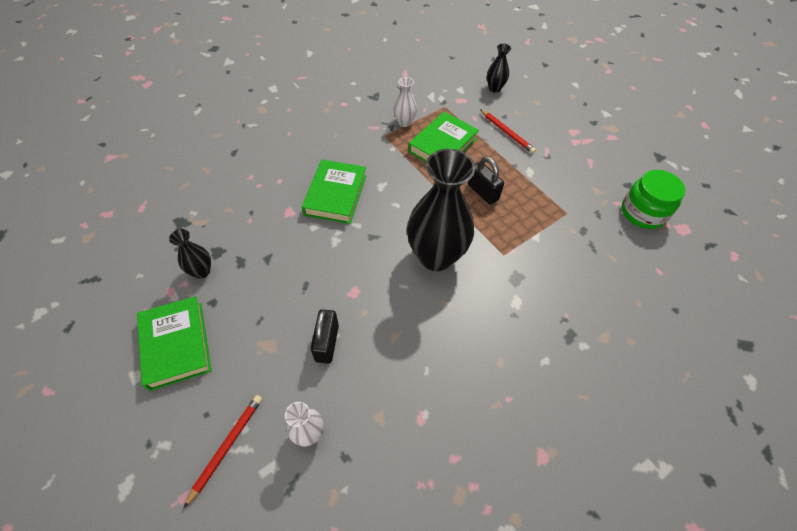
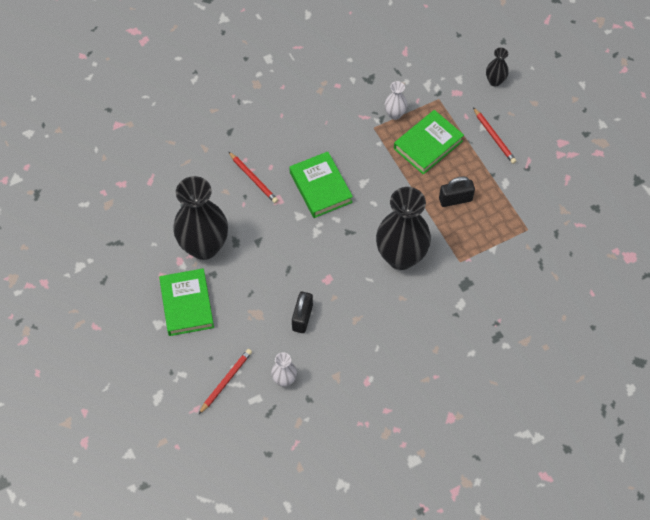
camera: 10 degrees right, 5 degrees up
(202, 271) = (204, 246): black vase -> black vase, size x2.20
(260, 194) = (253, 179): none -> red pencil
(335, 195) = (320, 187): green book -> green book turned 45 degrees counterclockwise
(482, 192) = (455, 199): black padlock -> black padlock turned 75 degrees counterclockwise
(642, 212) = (598, 237): green jar -> none

